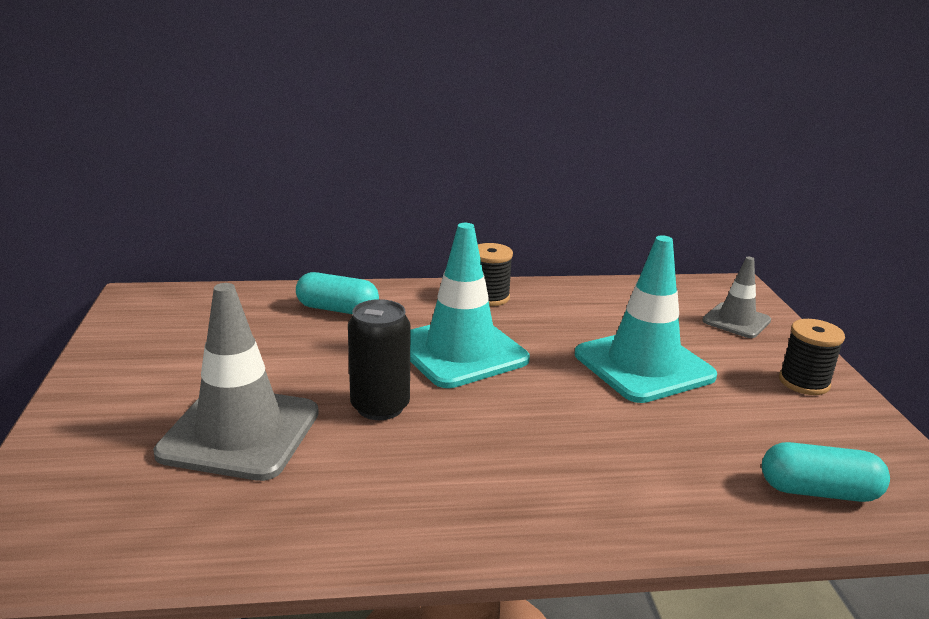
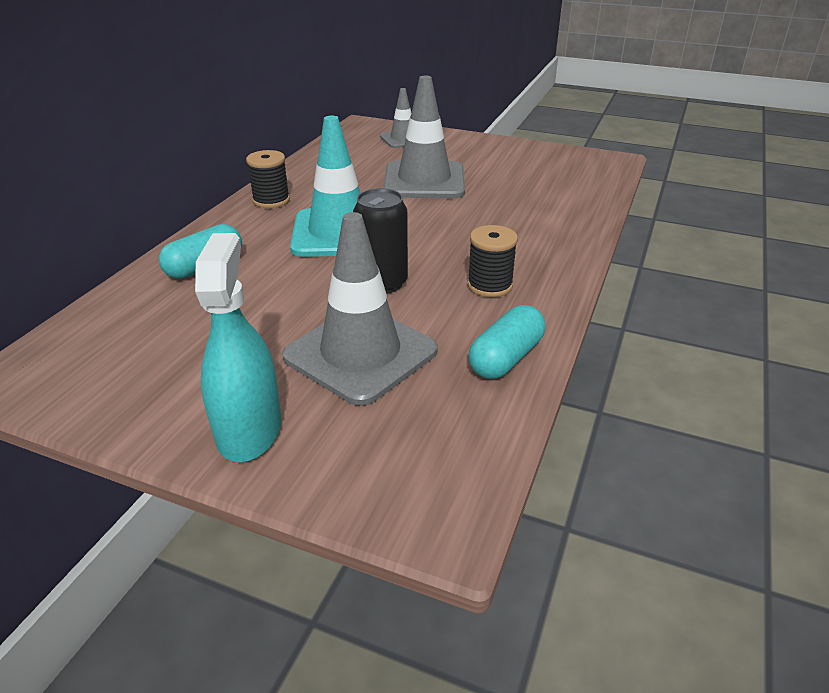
camera: 60 degrees left, 10 degrees up
(101, 412) = (249, 429): none -> turquoise spray bottle
(643, 365) = (424, 181): turquoise traffic cone -> grey traffic cone
(804, 382) = (485, 148): black spool -> black spool (489, 285)
(818, 491) = (580, 181): turquoise capsule -> turquoise capsule (506, 358)

